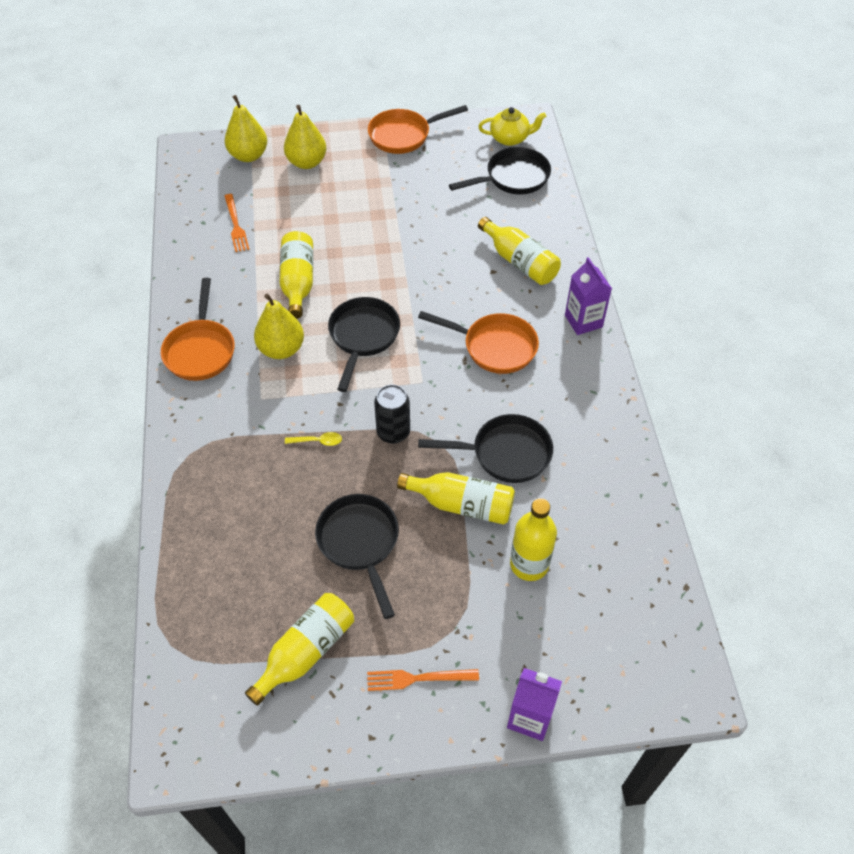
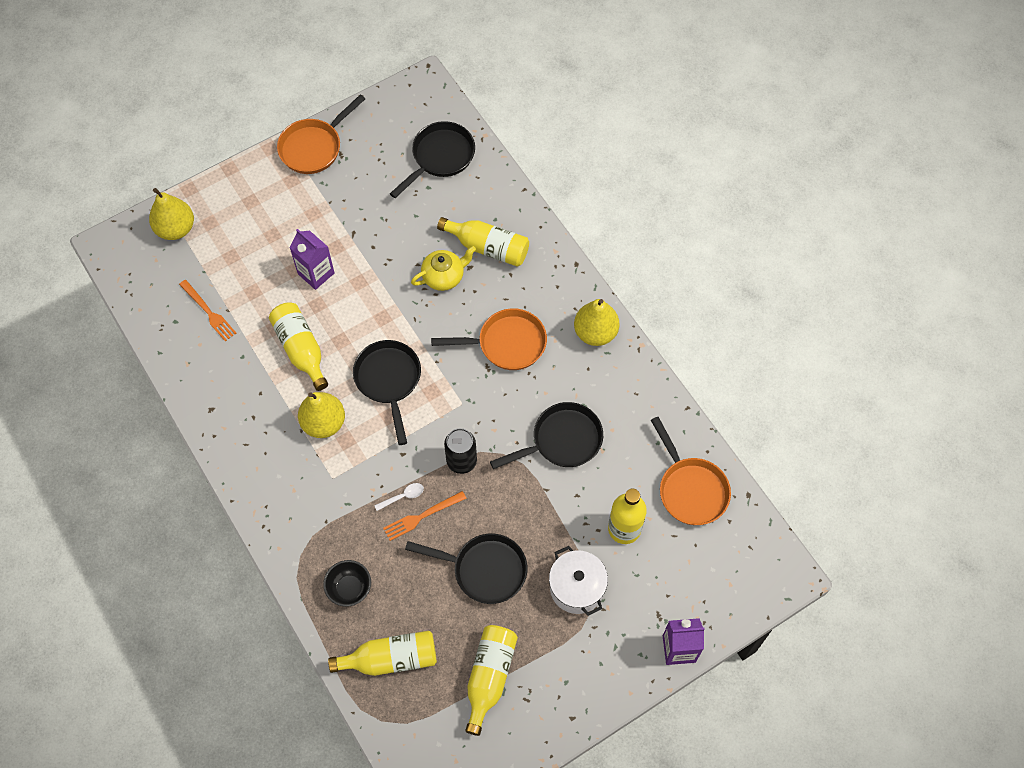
camera: 25 degrees left, 10 degrees up
(200, 350) = (252, 454): orange pan -> orange pan (690, 489)
(216, 503) = (349, 589): none -> black bowl
(306, 162) = (237, 215): yellow pear -> yellow pear (595, 332)
(318, 441) = (403, 496): yellow spoon -> white spoon
(360, 543) = (484, 570): black pan -> black pan turned 150 degrees clockwise
(418, 678) = (584, 658): orange fork -> orange fork (422, 516)
(447, 601) = (576, 587): none -> white pot
(462, 504) = (548, 501): yellow bottle -> yellow bottle (390, 659)
(510, 138) = (416, 112): yellow teapot -> yellow teapot (444, 276)
(583, 321) = (569, 287): purple carton -> purple carton (316, 273)

